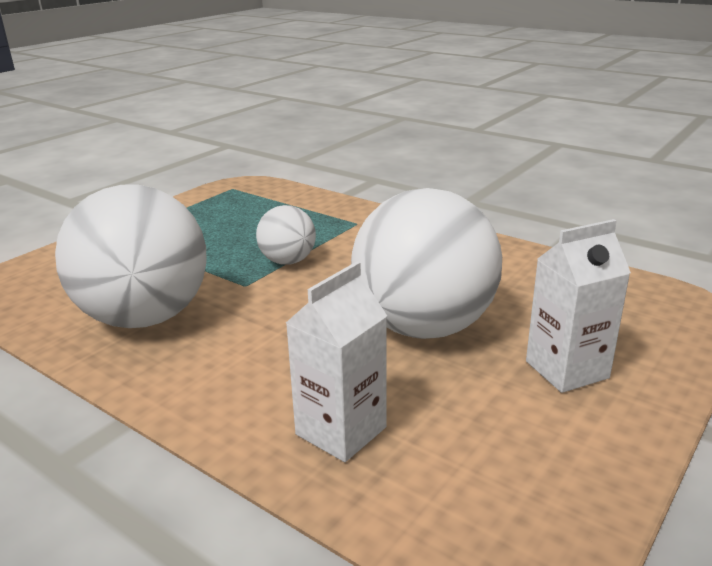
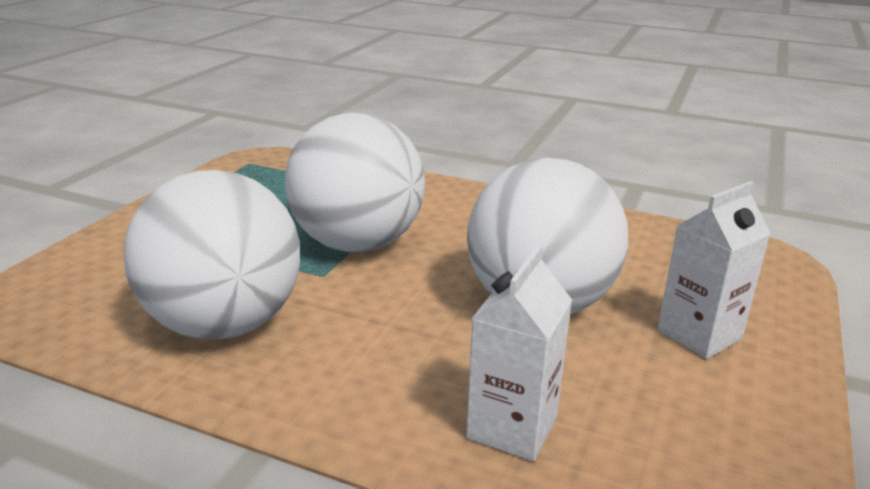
camera: 15 degrees left, 0 degrees up
(288, 261) = (357, 244): white ball -> white ball, size x2.04

